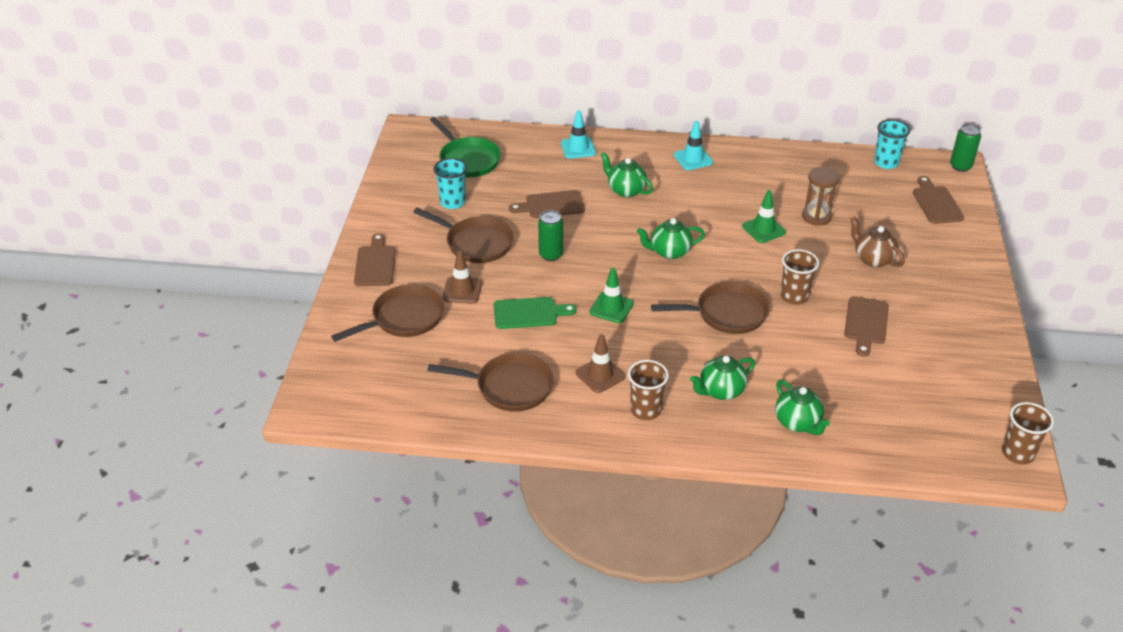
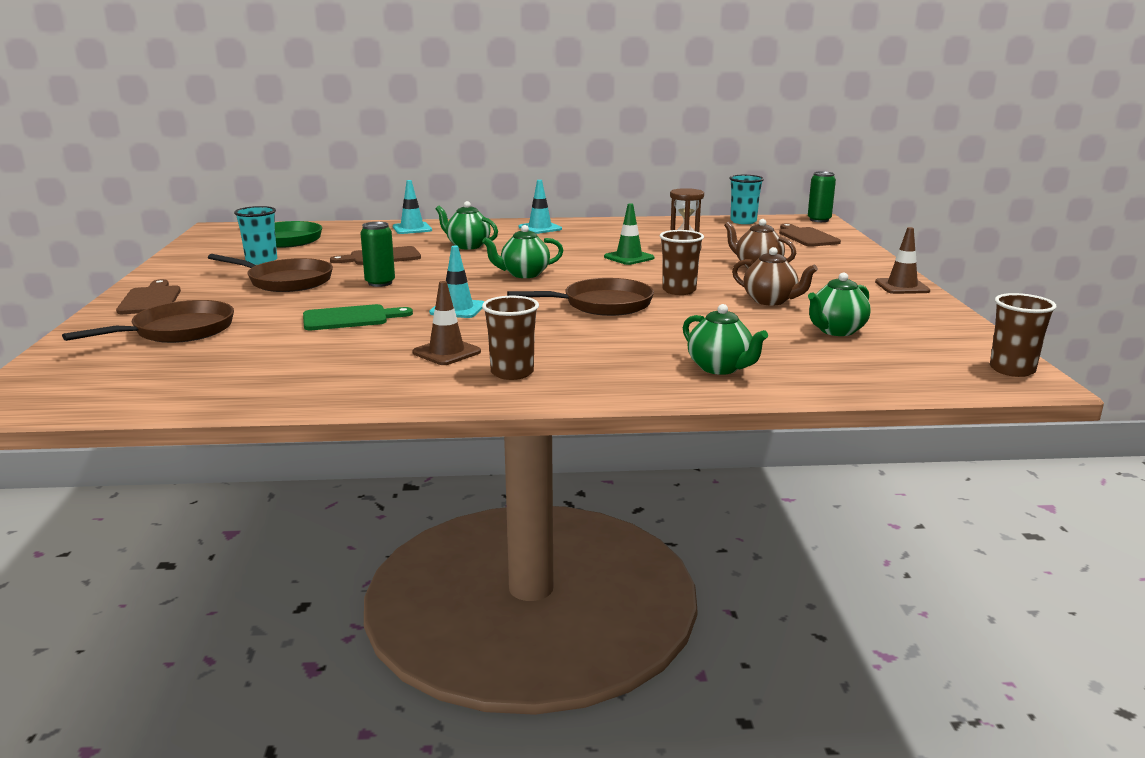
camera: 10 degrees left, 20 degrees down
(462, 290) = (263, 309): brown traffic cone -> brown traffic cone (902, 287)
(509, 387) = (318, 369): brown pan -> none
(611, 308) = (457, 309): green traffic cone -> turquoise traffic cone
(721, 391) = (610, 353): green teapot -> green teapot (836, 331)
(865, 323) = (770, 301): brown cutting board -> brown teapot

